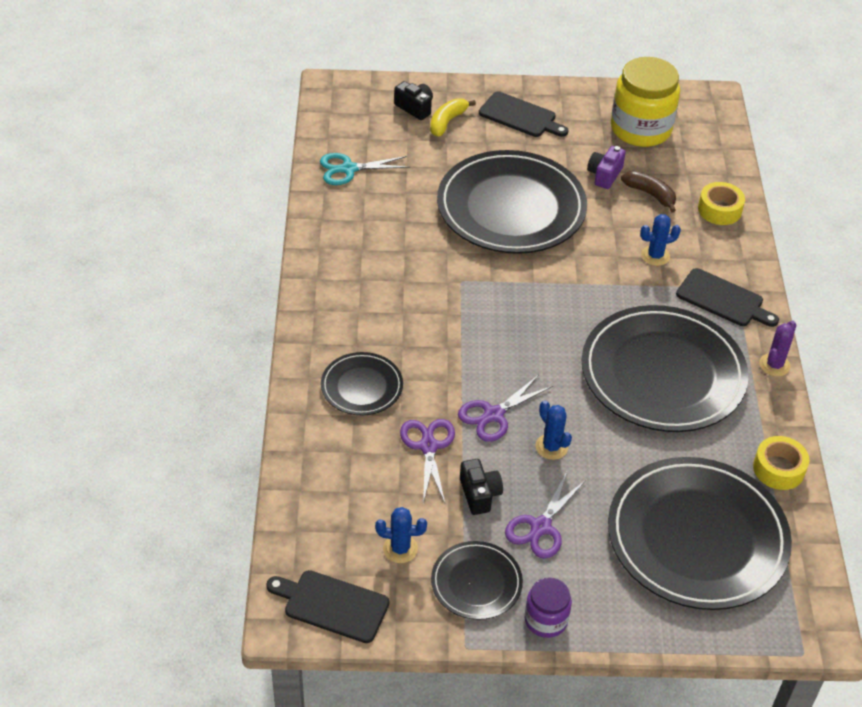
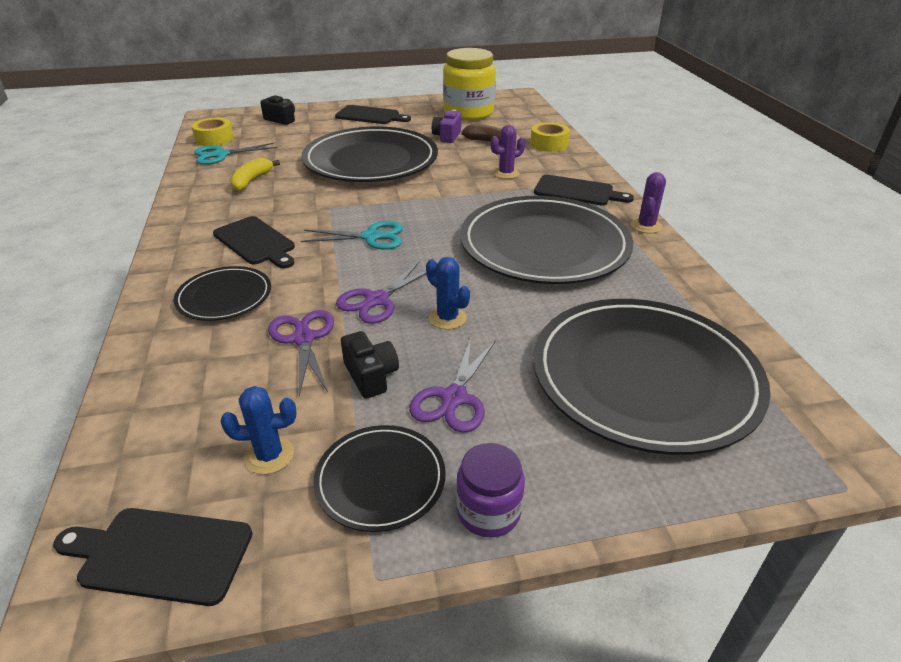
camera: 10 degrees left, 10 degrees down
(388, 320) = (256, 242): none -> black cutting board
(447, 122) = (309, 124): yellow banana -> yellow banana (252, 181)
(498, 332) = (371, 237): none -> turquoise scissors
(655, 256) = (506, 173): blue cactus -> purple cactus
(778, 469) = (697, 301): yellow tape -> yellow tape (214, 139)

